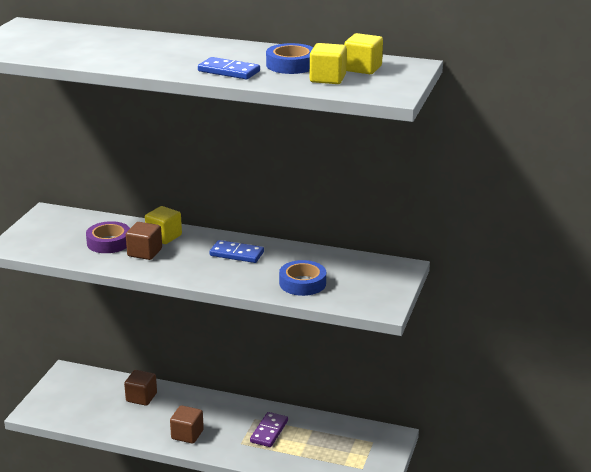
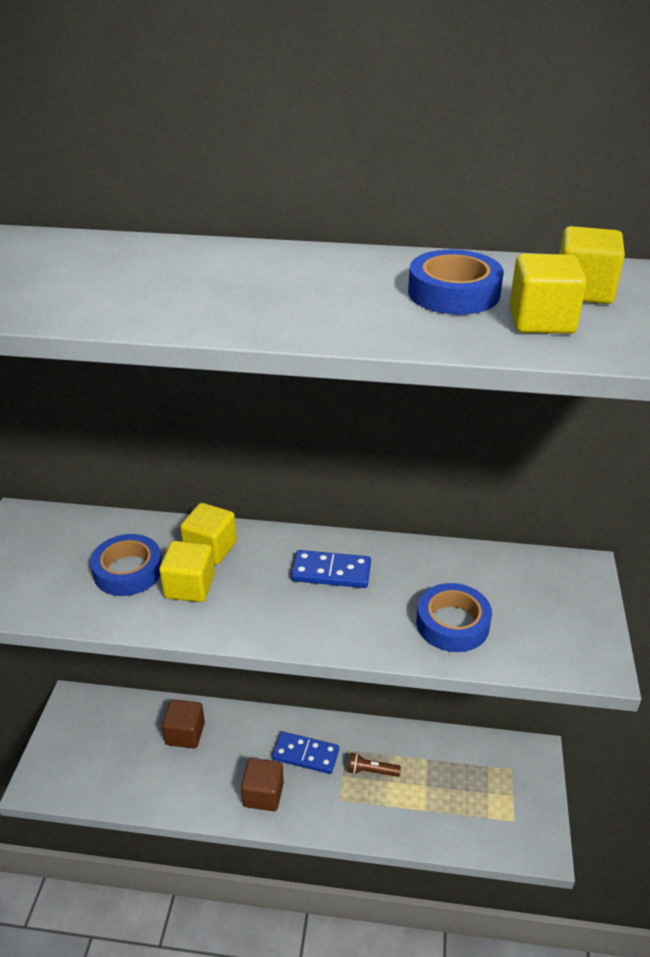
camera: 10 degrees left, 10 degrees up
(109, 242) = (128, 571): purple tape -> blue tape
(145, 252) = (189, 586): brown cube -> yellow cube
(228, 71) = (351, 318): blue domino -> blue domino (305, 754)
(269, 431) = (371, 771): purple domino -> brown flashlight

